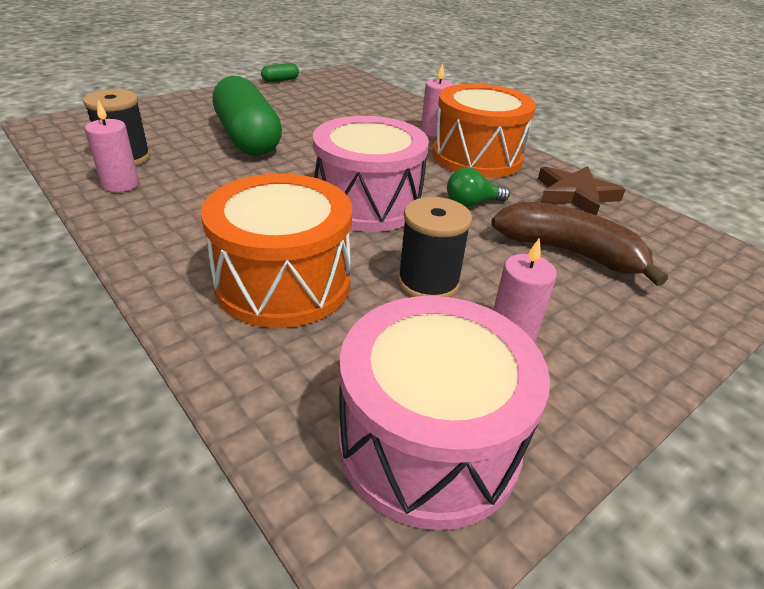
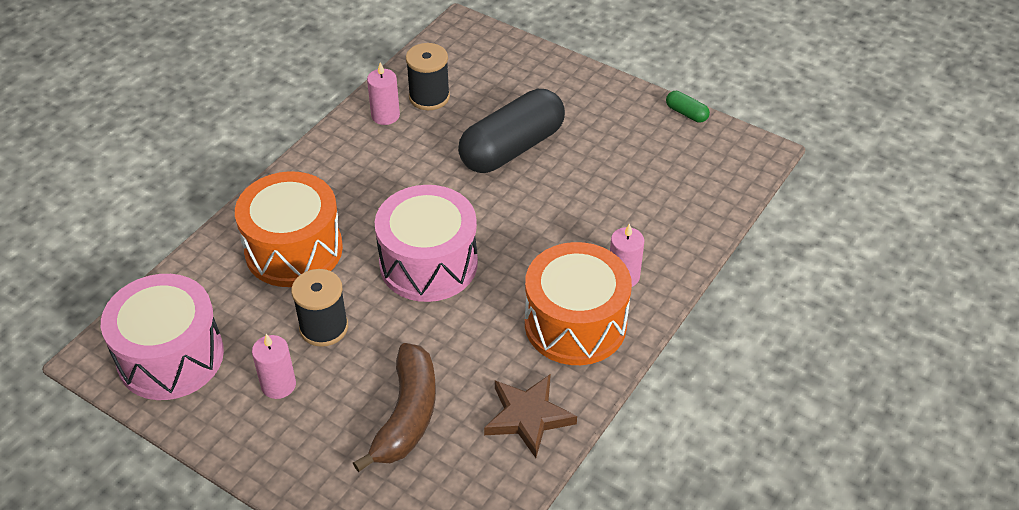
camera: 75 degrees right, 10 degrees up
(248, 138) = (512, 148): green capsule -> black capsule
(472, 203) = (464, 335): green light bulb -> none

